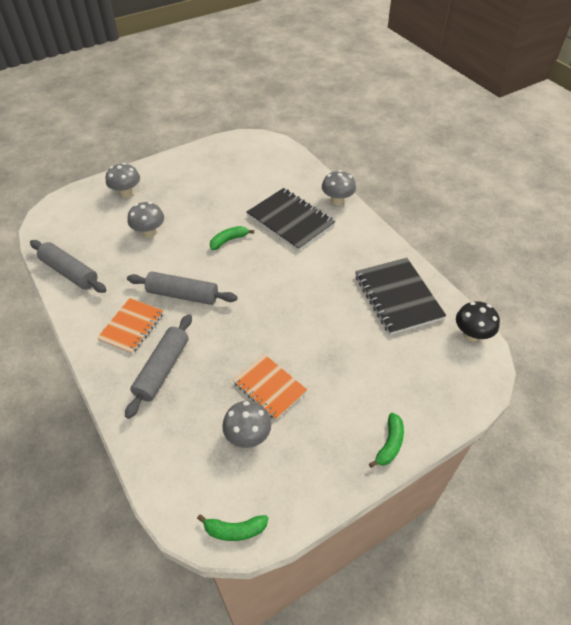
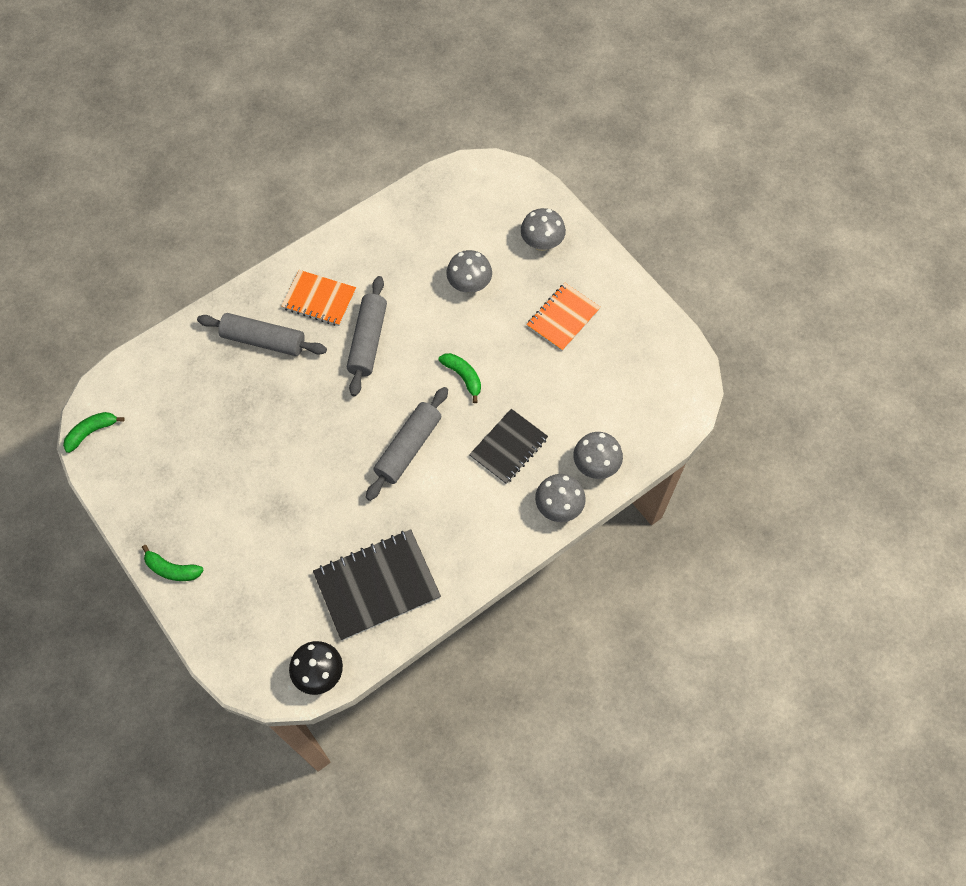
camera: 85 degrees right, 15 degrees up
(70, 272) = (396, 220): grey rolling pin -> grey rolling pin (408, 448)
(235, 530) = (92, 432): green banana -> green banana turned 60 degrees clockwise
(248, 436) = (184, 432): grey mushroom -> grey mushroom (595, 465)
(269, 387) = (241, 446): orange notebook -> orange notebook (563, 318)
(290, 221) = (508, 447): black notebook -> black notebook, size x0.66

